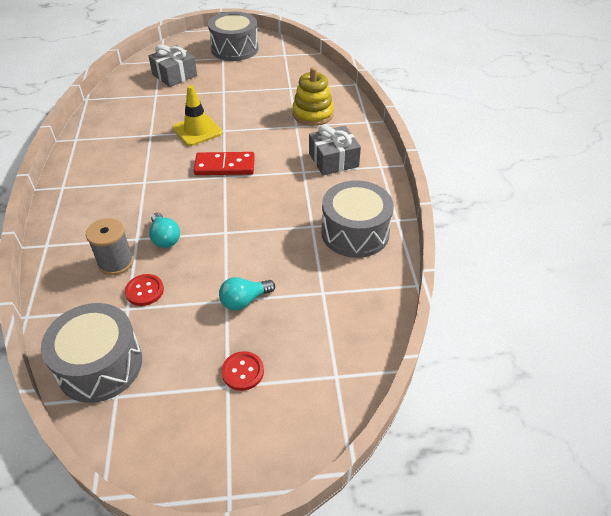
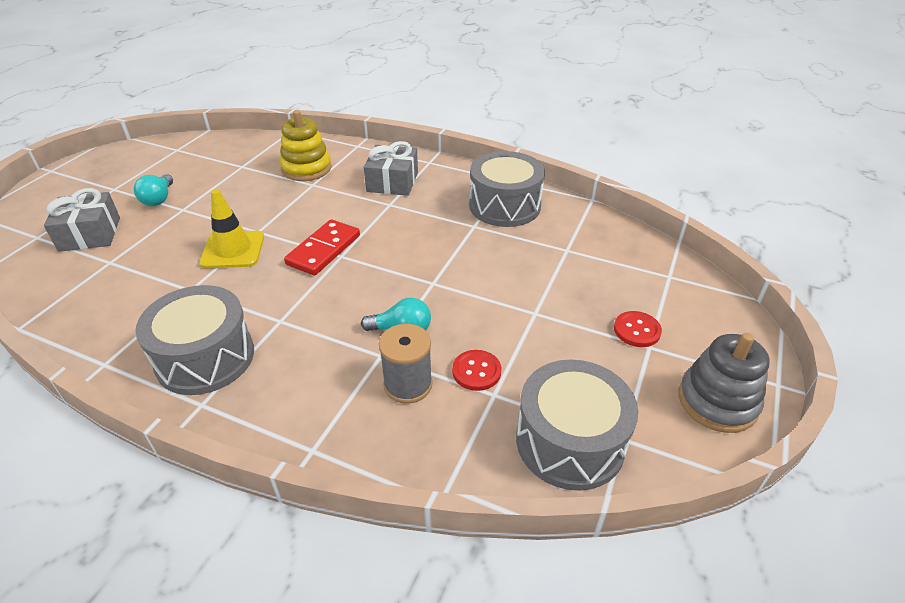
camera: 60 degrees left, 5 degrees down
(183, 451) = (717, 401): none -> grey stacking toy
(234, 49) = (109, 175): grey drum -> grey drum (205, 357)
(244, 300) = (544, 300): turquoise light bulb -> turquoise light bulb (159, 199)

